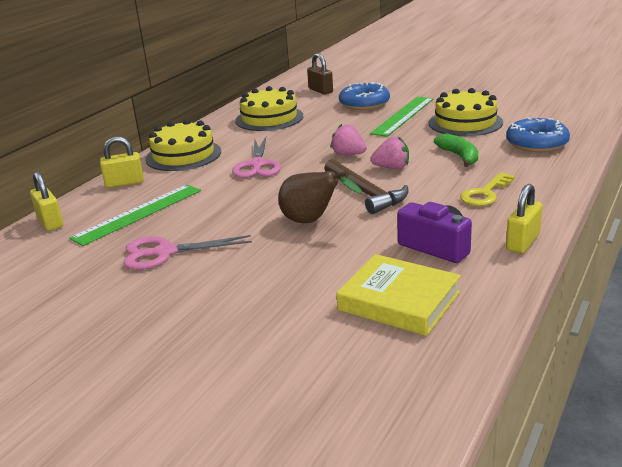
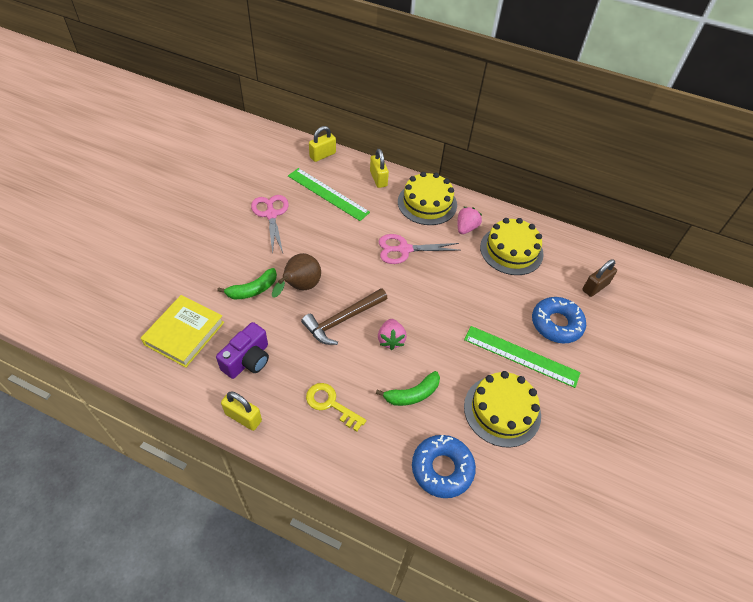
camera: 80 degrees right, 25 degrees up
(315, 254) = (253, 290): none -> green banana
(348, 154) = (422, 309): pink strawberry -> pink strawberry (466, 228)

